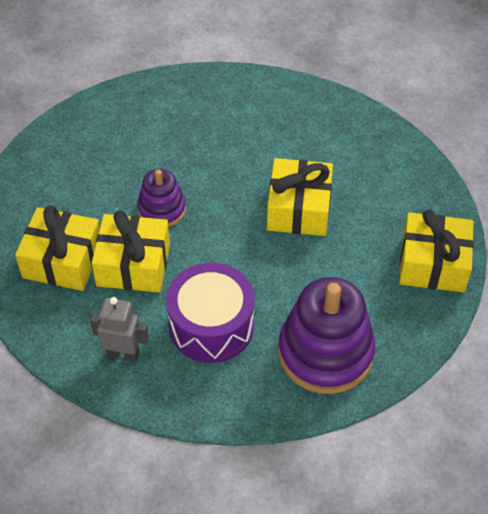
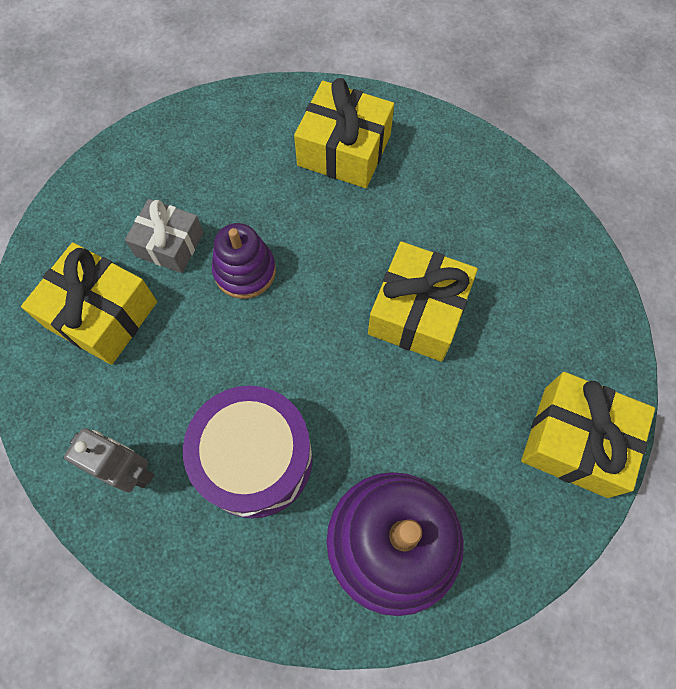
camera: 15 degrees right, 15 degrees up
(97, 204) = (169, 244): none -> grey gift
(133, 264) = (185, 342): yellow gift -> yellow gift (344, 150)

